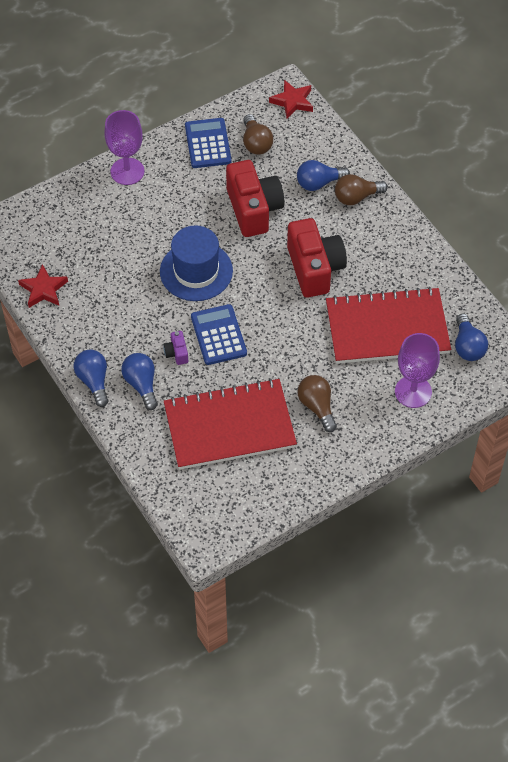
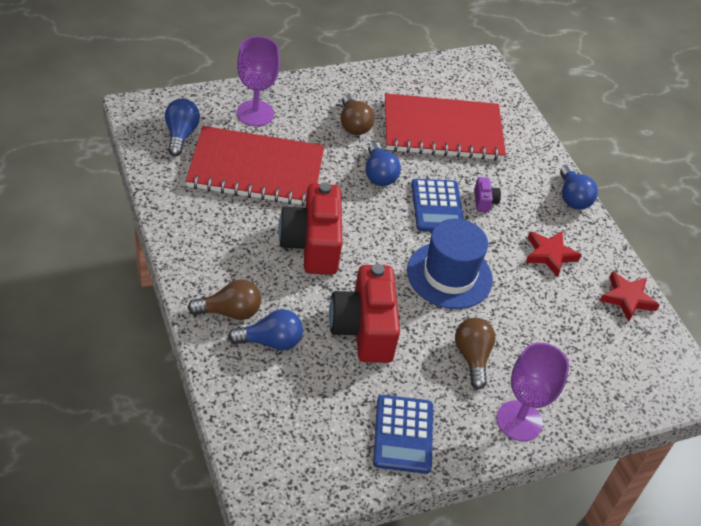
camera: 175 degrees left, 10 degrees down
(141, 384) = (524, 183): blue light bulb -> blue light bulb (379, 174)
(256, 143) = (336, 418): brown light bulb -> brown light bulb (472, 357)
(292, 101) = (264, 471): red star -> red star (549, 255)

